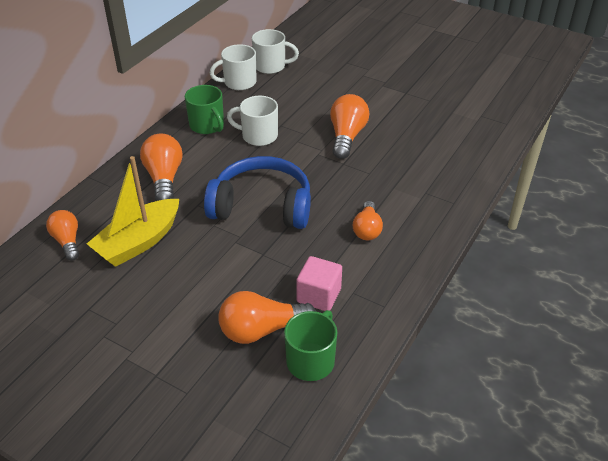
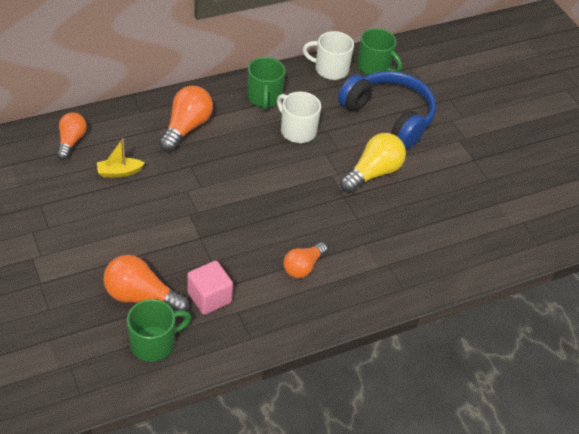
camera: 30 degrees right, 5 degrees up
(138, 242) = (119, 172): yellow boat -> yellow boat, size x0.49
(262, 206) = (239, 196): blue headphones -> blue headphones (389, 116)
(271, 66) = (374, 67): white mug -> green mug
(346, 136) = (373, 173): orange light bulb -> yellow light bulb

